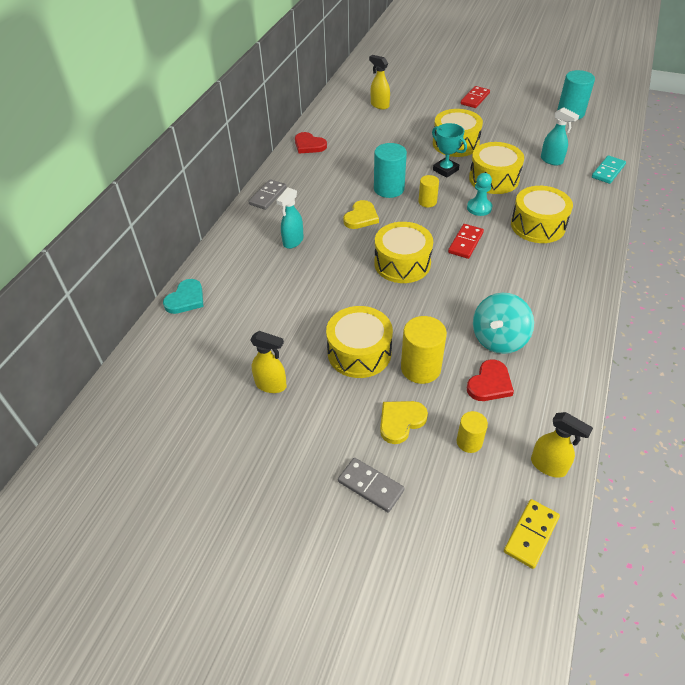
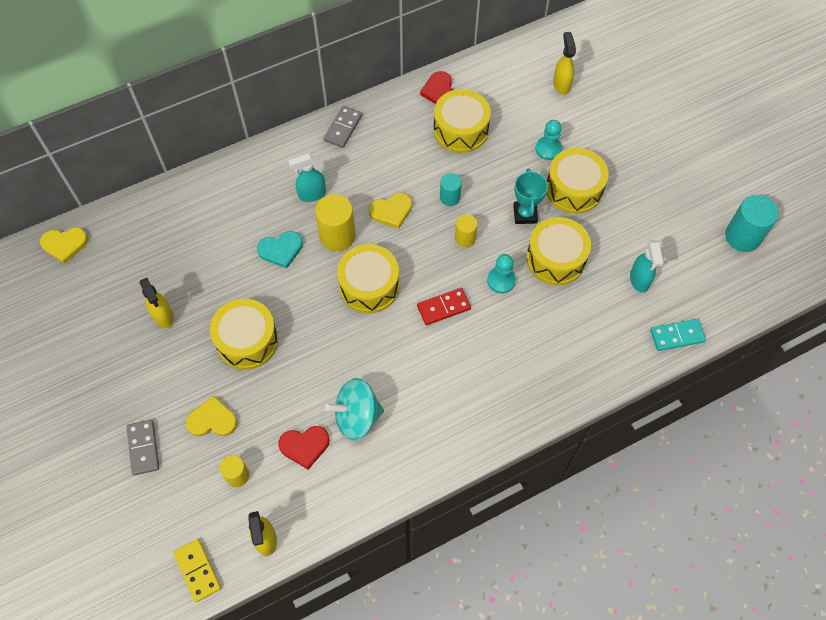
camera: 40 degrees right, 15 degrees up
(118, 399) = (65, 244): none -> yellow heart
(186, 299) = (182, 190): turquoise heart -> turquoise heart (281, 250)
(268, 196) = (343, 128): grey domino -> grey domino turned 45 degrees counterclockwise
(389, 189) = (450, 197): turquoise cylinder -> turquoise cylinder, size x0.59
(414, 135) = (548, 149): none -> turquoise pawn
(420, 368) = (273, 391): yellow cylinder -> yellow cylinder (337, 236)
(475, 99) = (667, 144): red domino -> none
(531, 534) = (198, 570): yellow domino -> yellow domino turned 75 degrees clockwise
(538, 225) = (527, 340): yellow drum -> yellow drum (460, 130)

